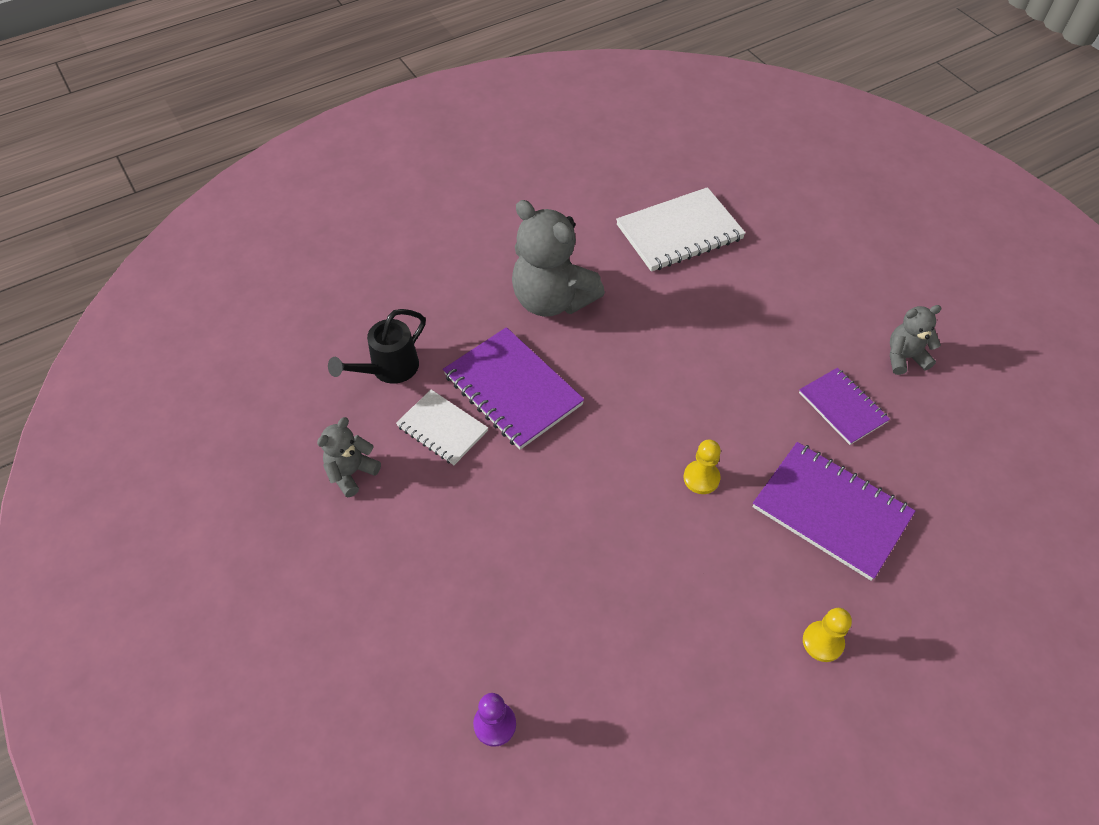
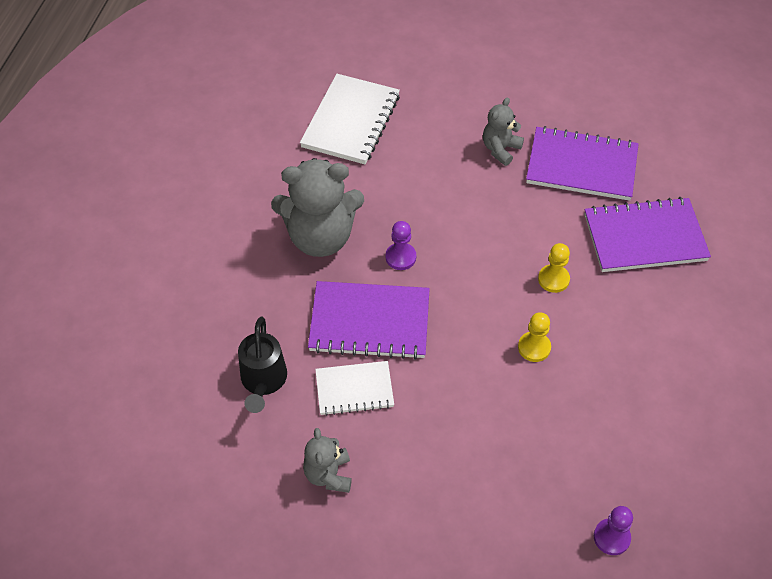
camera: 45 degrees left, 0 degrees up
(594, 361) = (400, 257): none -> purple pawn
(823, 642) = (722, 318): yellow pawn -> yellow pawn (534, 347)
(842, 407) = (581, 166): purple notebook -> purple notebook, size x1.63
(904, 357) = (581, 105): grey teddy bear -> grey teddy bear (500, 149)

